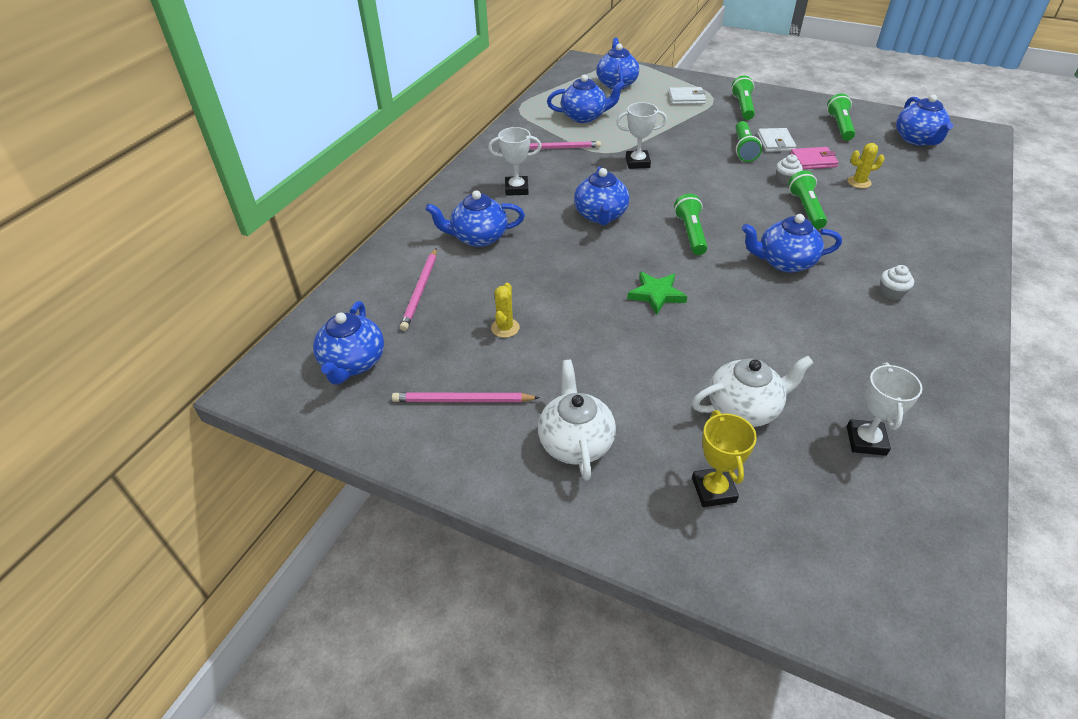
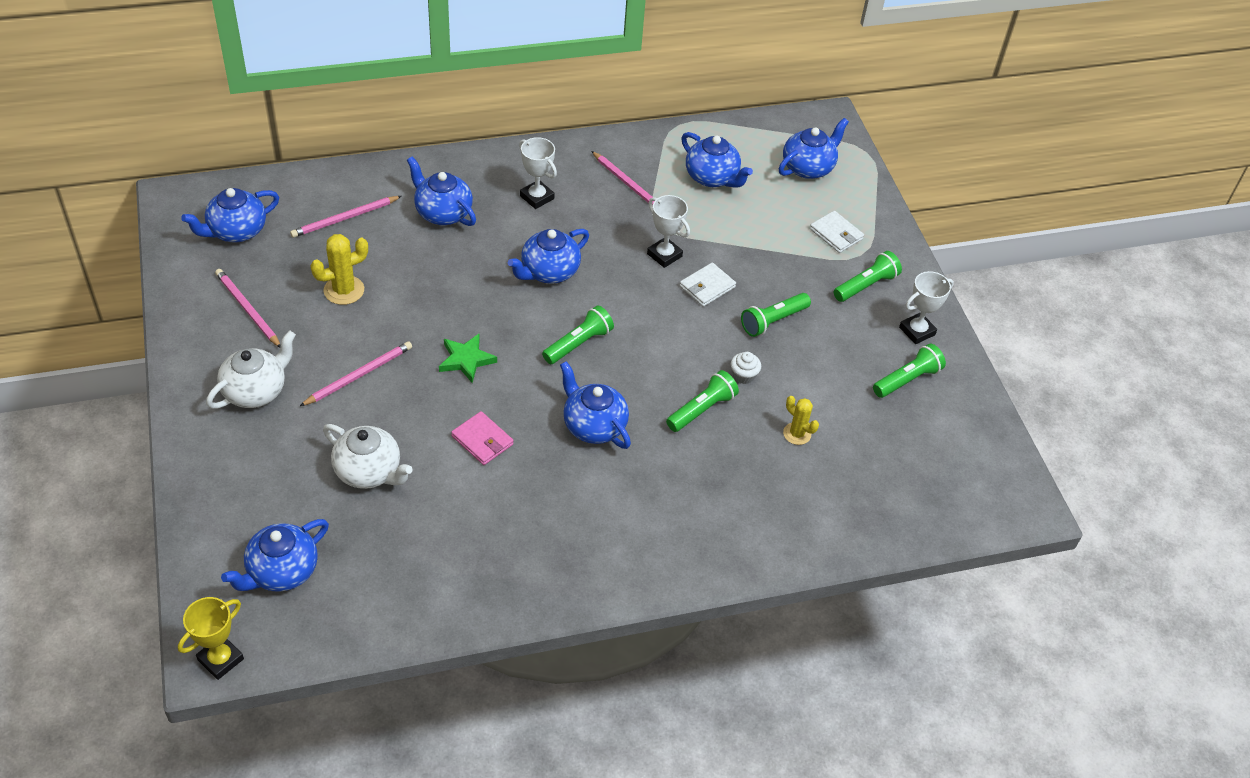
camera: 45 degrees right, 5 degrees up
(505, 328) = (344, 290): yellow cactus -> yellow cactus, size x1.51
(618, 363) = (359, 375): none -> pink pencil
(713, 490) = (269, 487): yellow trophy -> yellow trophy (220, 659)
(775, 142) = (813, 340): white wallet -> white wallet (707, 287)
(813, 161) = (805, 383): pink wallet -> pink wallet (482, 440)
(866, 441) = (392, 558): white trophy -> white trophy (917, 331)
(891, 292) = (614, 517): white cupcake -> none
(917, 139) = (947, 455): blue teapot -> blue teapot (281, 572)

